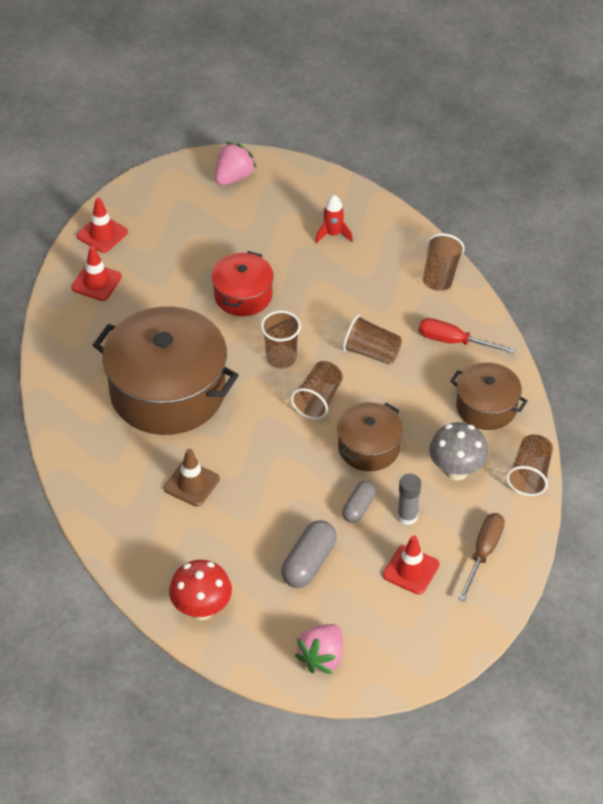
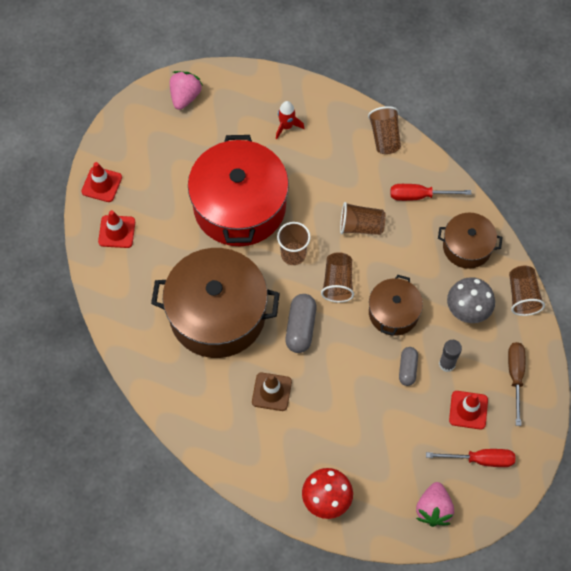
camera: 20 degrees left, 15 degrees up
(243, 295) = (239, 206): red pot -> red pot, size x1.91
(309, 563) = (390, 431): grey capsule -> grey capsule (300, 328)
(401, 624) = (480, 459): none -> red screwdriver

